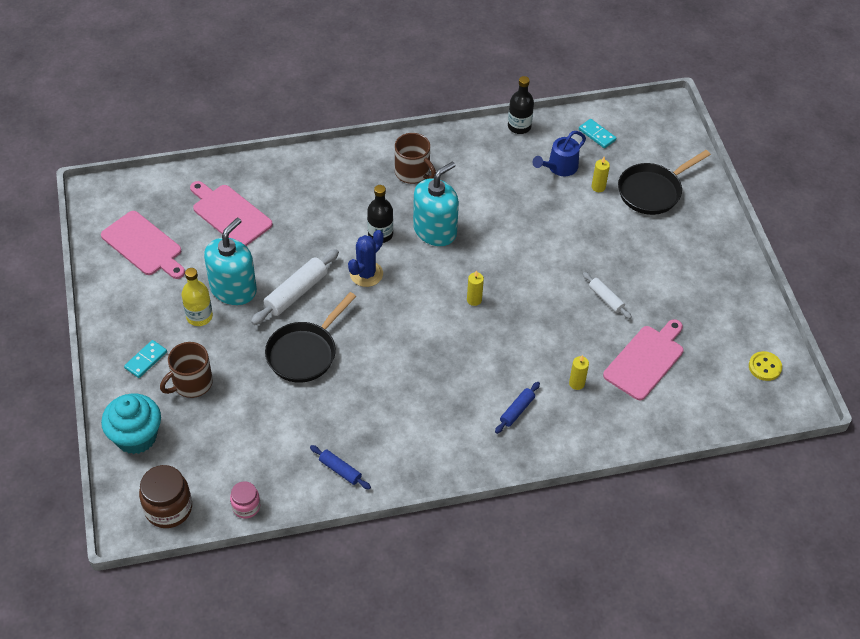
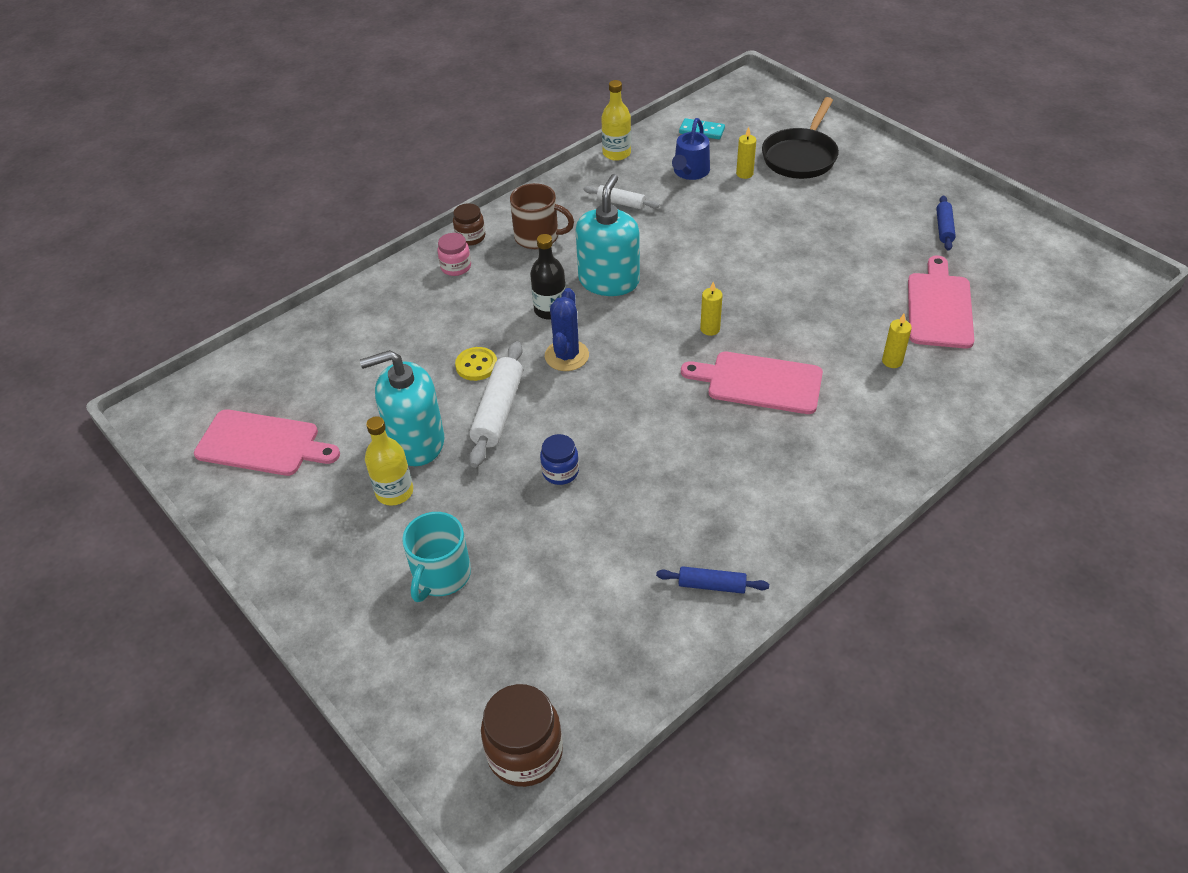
camera: 25 degrees left, 5 degrees down
(136, 437) = (412, 680): turquoise cupcake -> none
(146, 360) = (358, 576): turquoise domino -> none
(191, 383) = (441, 575): brown mug -> turquoise mug
(229, 214) = (352, 364): pink cutting board -> pink cutting board (759, 382)
(233, 289) = (416, 442): turquoise soap dispenser -> turquoise soap dispenser turned 105 degrees counterclockwise
(246, 507) = (628, 693): pink jar -> pink jar (456, 267)
(305, 353) = (560, 472): black pan -> blue jar
(367, 151) = (470, 237): none -> brown jar
(517, 410) = (855, 418): blue rolling pin -> blue rolling pin (944, 228)
(519, 126) = (616, 153): black bottle -> yellow bottle
(606, 299) = (845, 268): white rolling pin -> white rolling pin (621, 203)
(764, 367) = (1056, 261): yellow button -> yellow button (476, 365)

